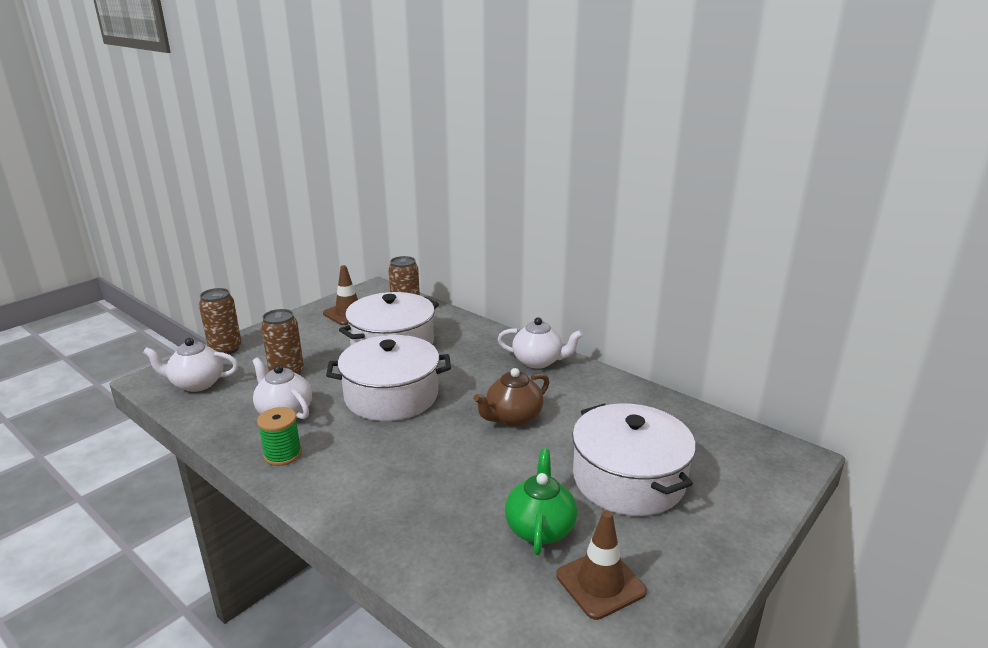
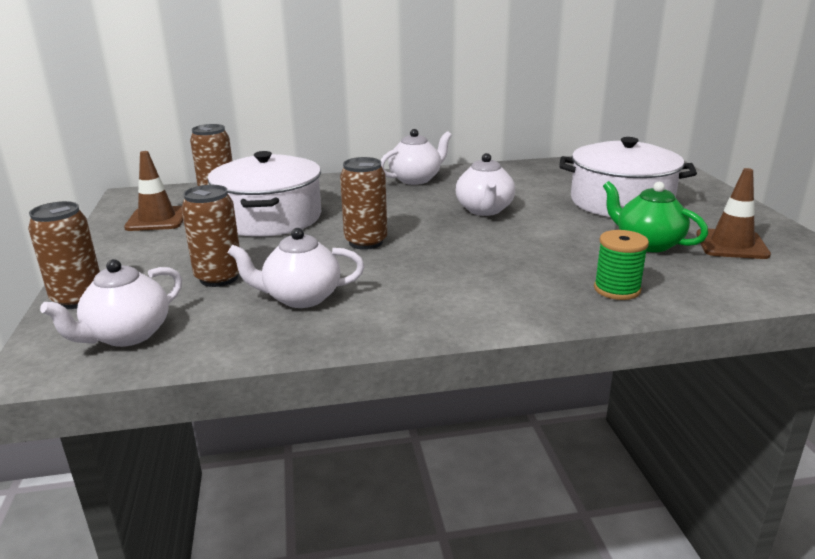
camera: 50 degrees left, 0 degrees up
(283, 454) = (385, 317): green spool -> green spool (617, 289)
(391, 396) = (366, 242): white pot -> brown can
(513, 417) = (484, 210): brown teapot -> white teapot

